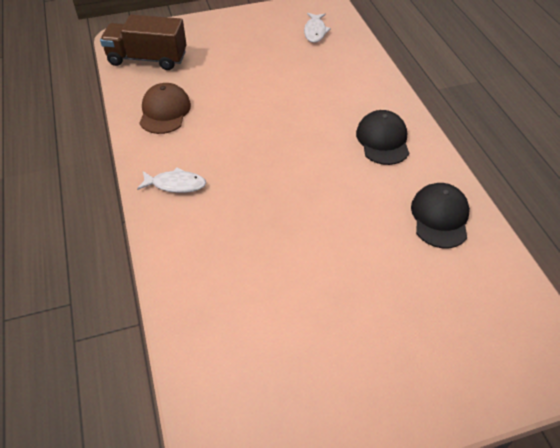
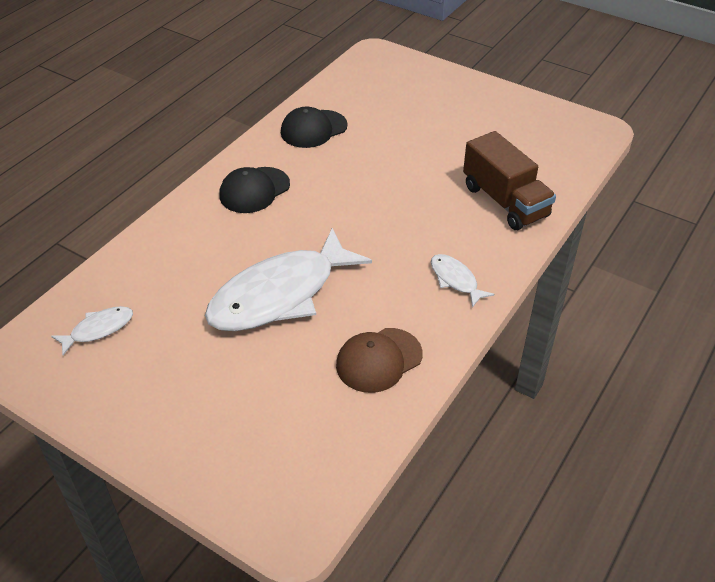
camera: 130 degrees left, 5 degrees down
(147, 59) = (307, 454): brown truck -> brown truck (505, 201)
(263, 101) = (280, 294): none -> white fish

